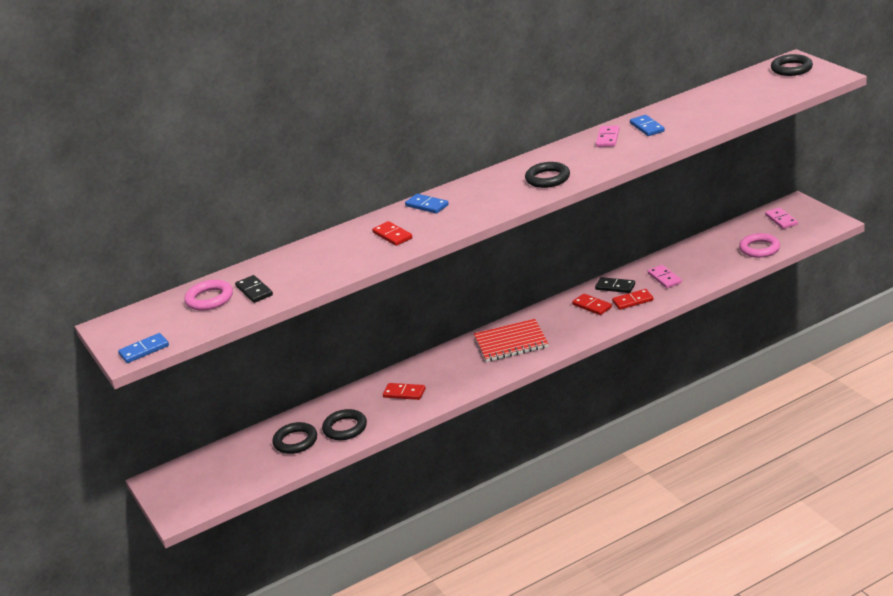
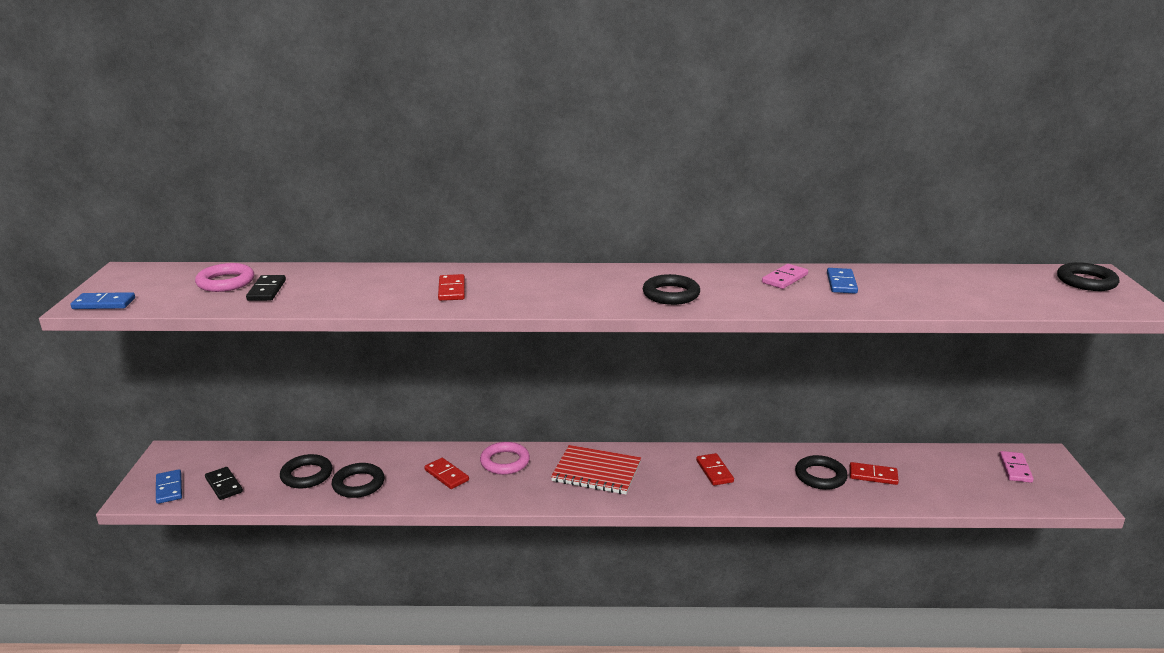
camera: 25 degrees right, 5 degrees down
(427, 205) = (523, 275): blue domino -> blue domino (169, 488)
(615, 287) = (758, 461): black domino -> black domino (224, 485)
(633, 301) = (762, 486): red domino -> red domino (873, 475)
(664, 278) = (820, 476): pink domino -> black ring
(759, 248) = (961, 491): pink ring -> pink ring (505, 462)

